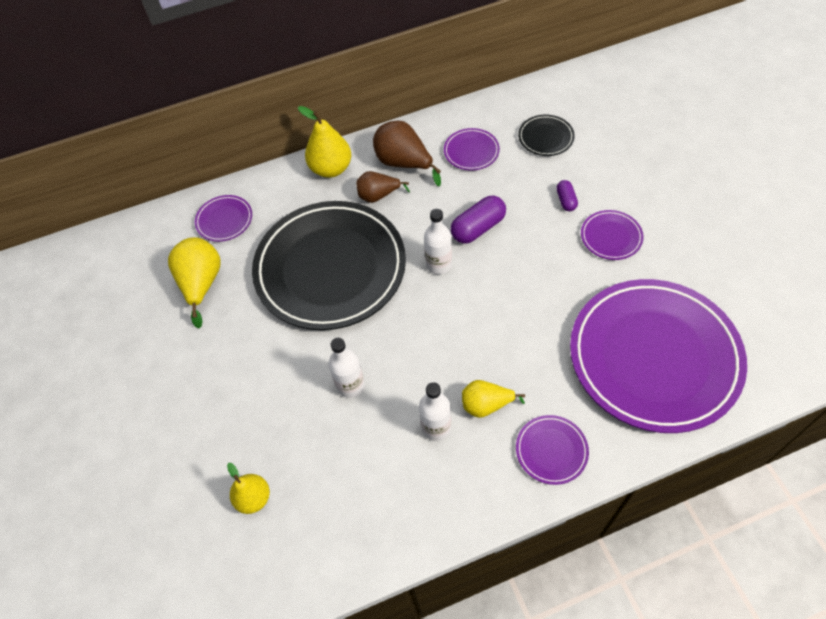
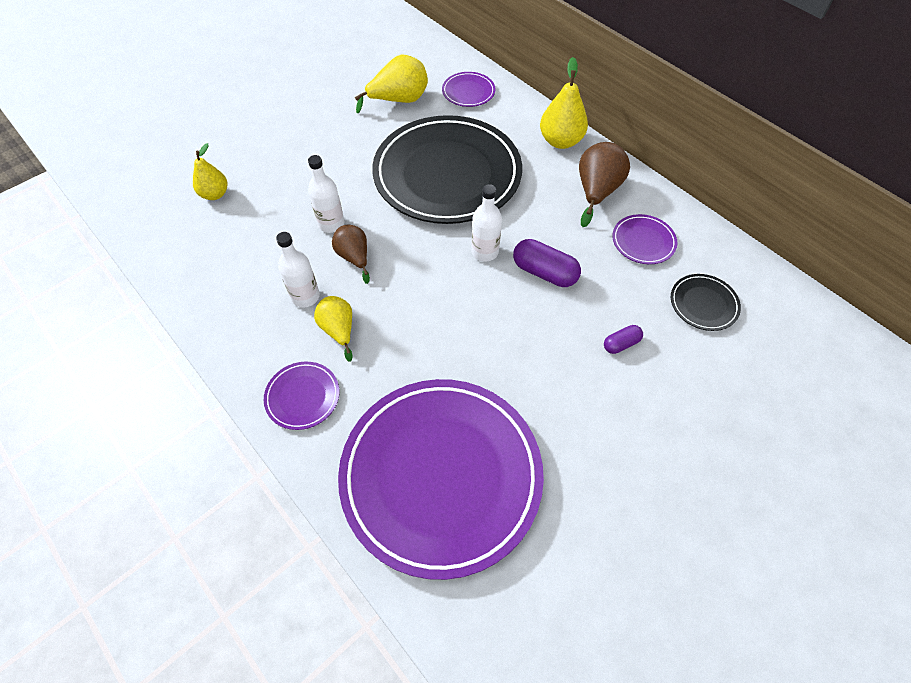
camera: 65 degrees right, 0 degrees up
(378, 196) = (546, 184): brown pear -> brown pear (354, 257)
(611, 237) = (590, 400): purple plate -> none

